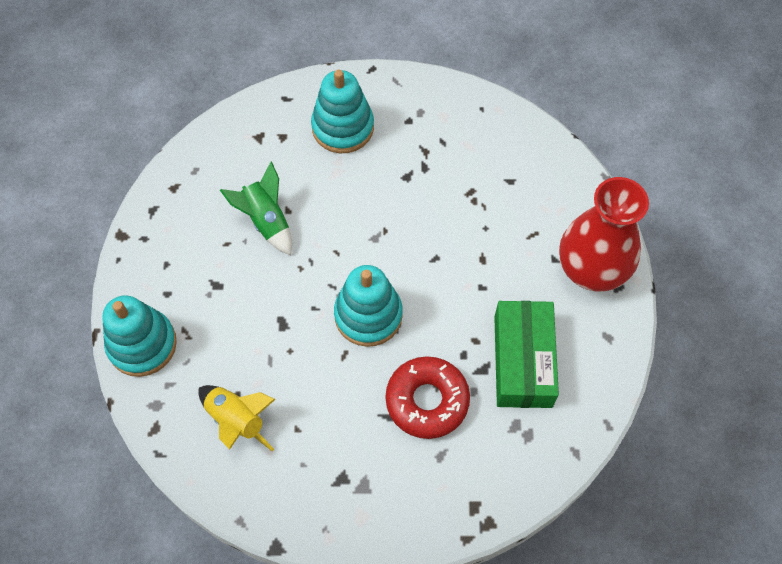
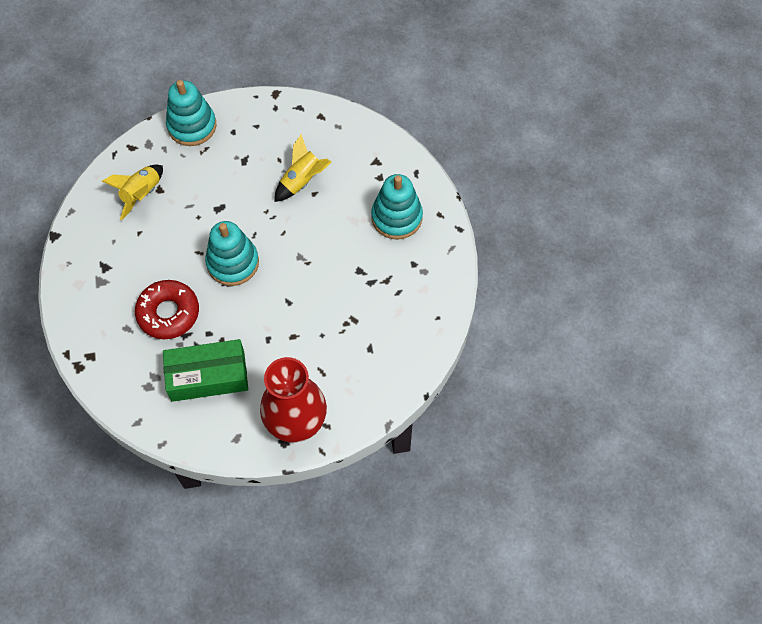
camera: 80 degrees right, 0 degrees up
(266, 221) = (302, 181): green rocket -> yellow rocket

